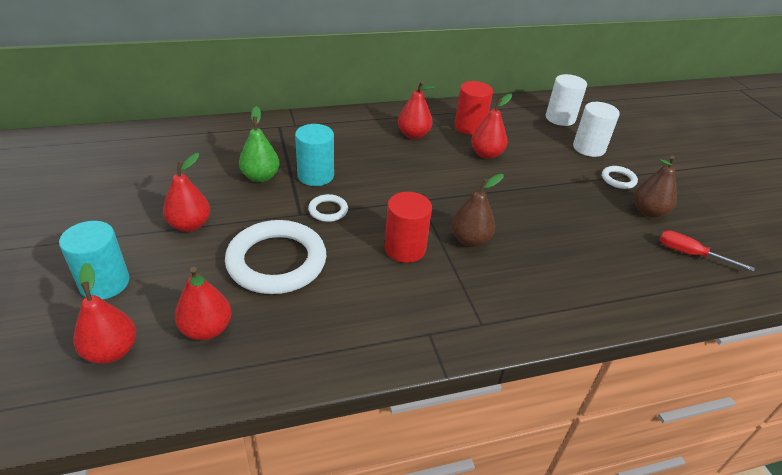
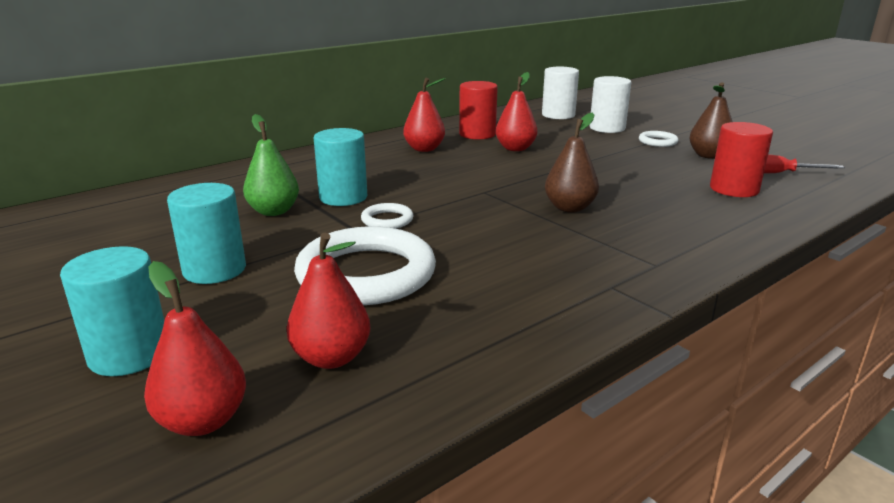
camera: 20 degrees left, 15 degrees down
(190, 225) = (214, 270): red pear -> turquoise cylinder
(405, 248) = (508, 229): red cylinder -> red cylinder (734, 189)

